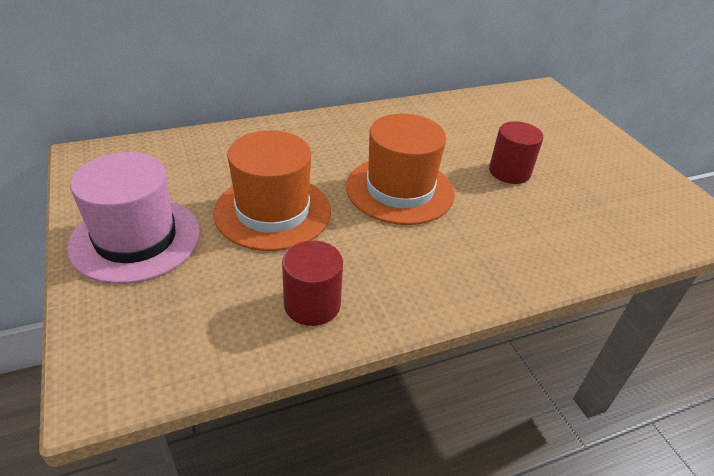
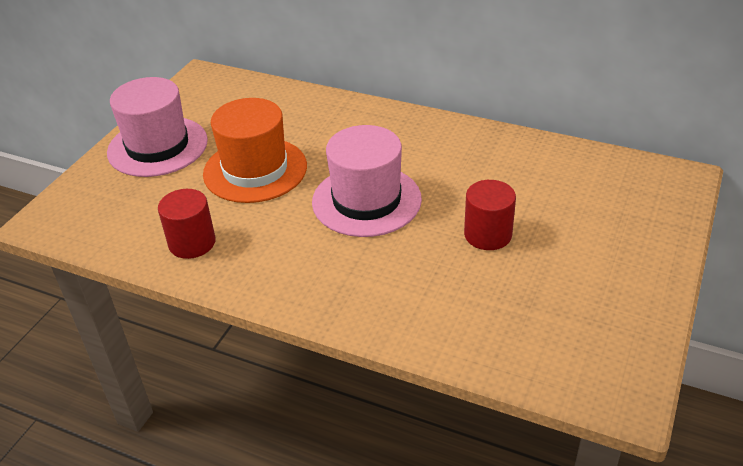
camera: 50 degrees right, 0 degrees up
(400, 190) = (366, 200): orange hat -> pink hat

